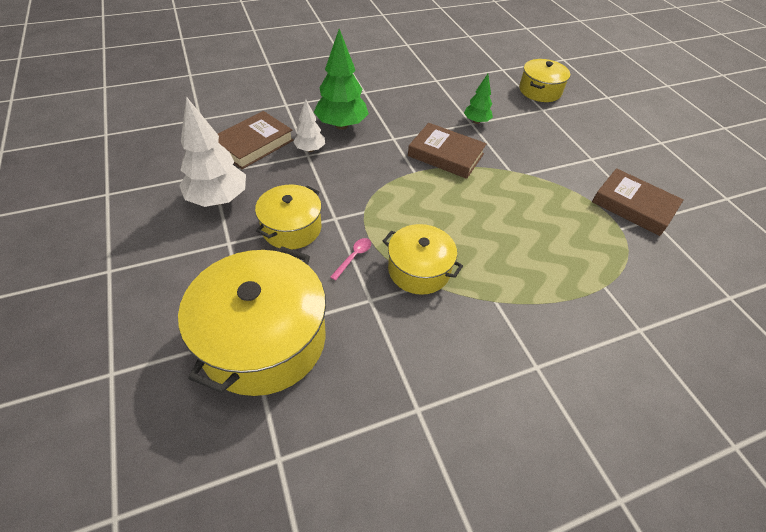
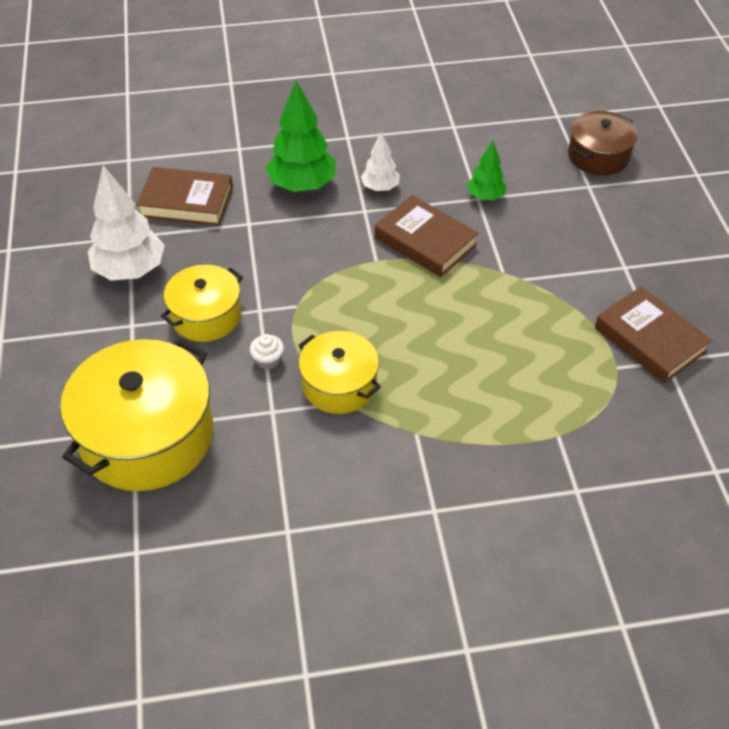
camera: 15 degrees right, 0 degrees up
(254, 144) = (186, 202): brown book -> brown book turned 45 degrees clockwise
(310, 149) = (253, 216): white tree -> white tree (380, 188)
(353, 257) = (268, 360): pink spoon -> white cupcake
(540, 91) = (598, 156): yellow pot -> brown pot

